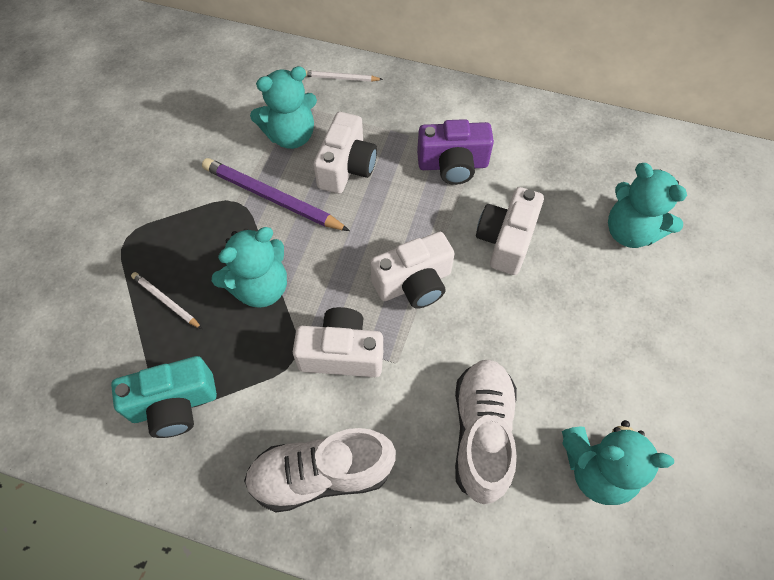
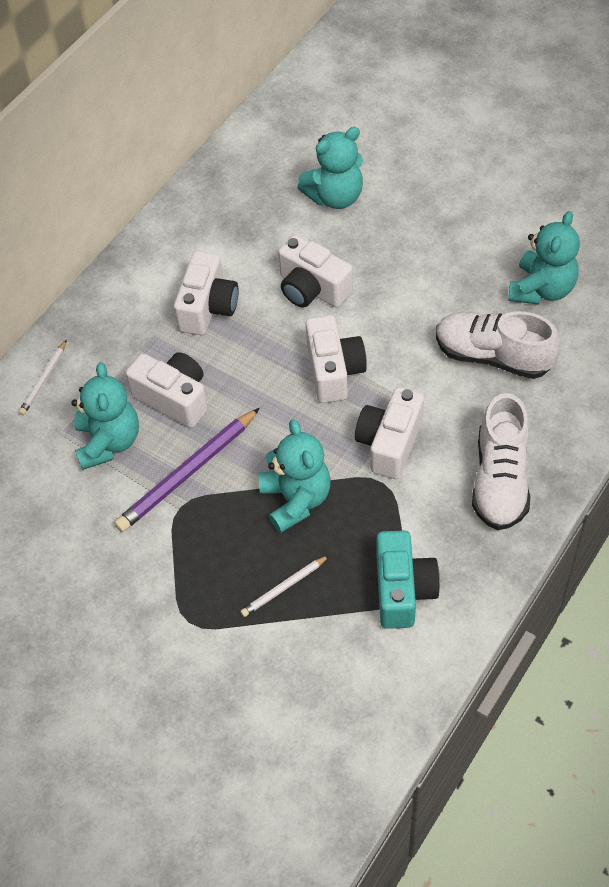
camera: 70 degrees left, 5 degrees down
(453, 165) = (208, 307): purple camera -> white camera

